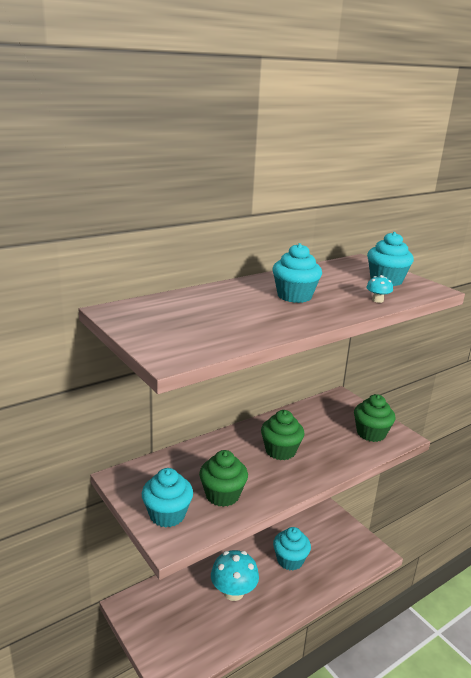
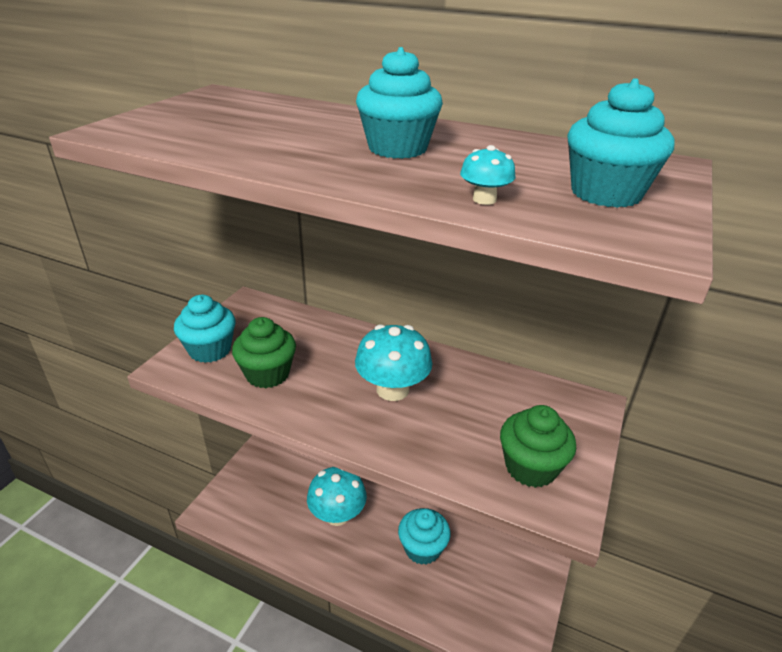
camera: 60 degrees right, 10 degrees up
(280, 451) = (392, 389): green cupcake -> turquoise mushroom

